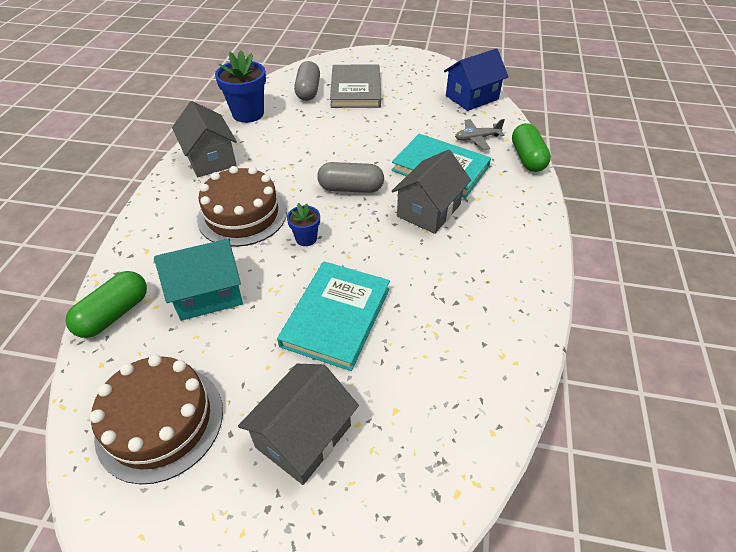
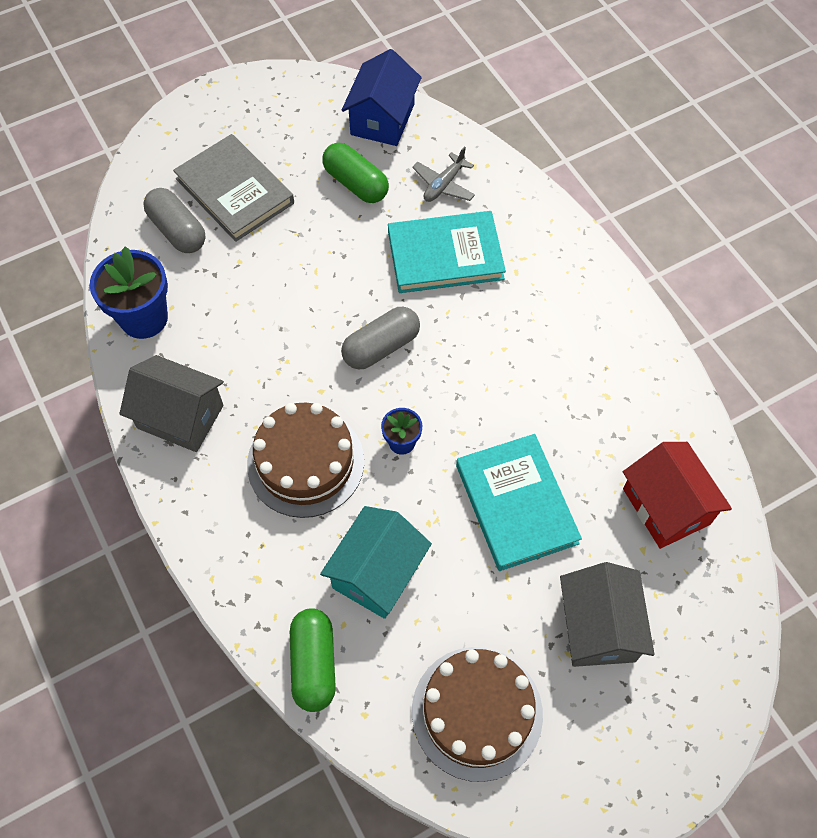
camera: 40 degrees left, 15 degrees up
(428, 210) = (484, 321): grey house -> none
(445, 395) = (666, 506): none -> red house
(527, 158) = (517, 181): green capsule -> green capsule (356, 184)

